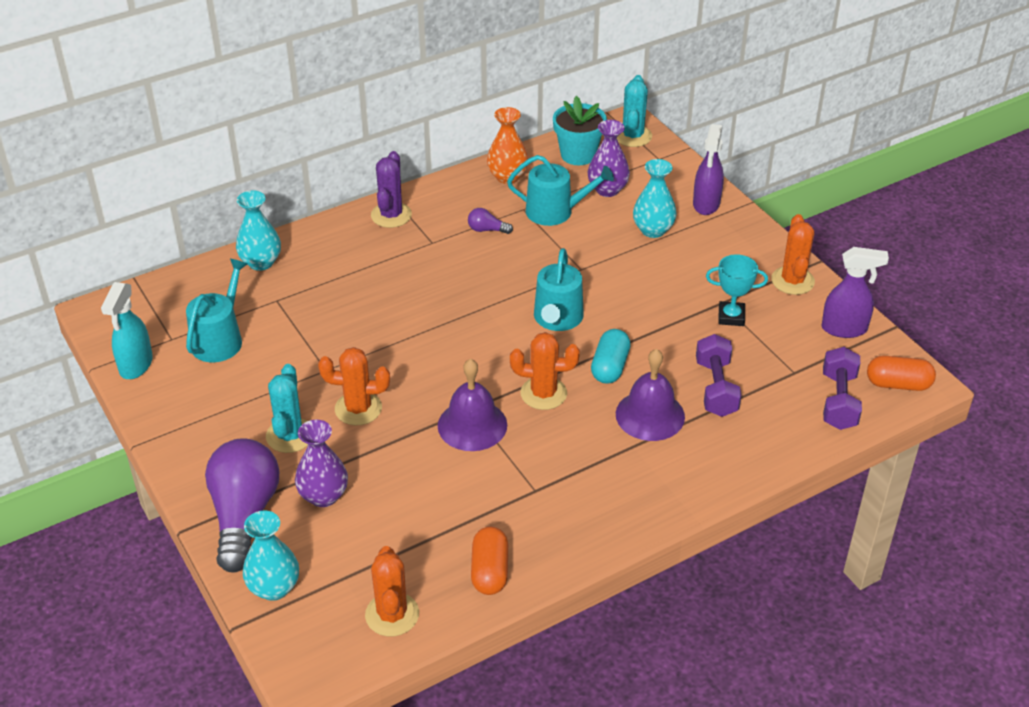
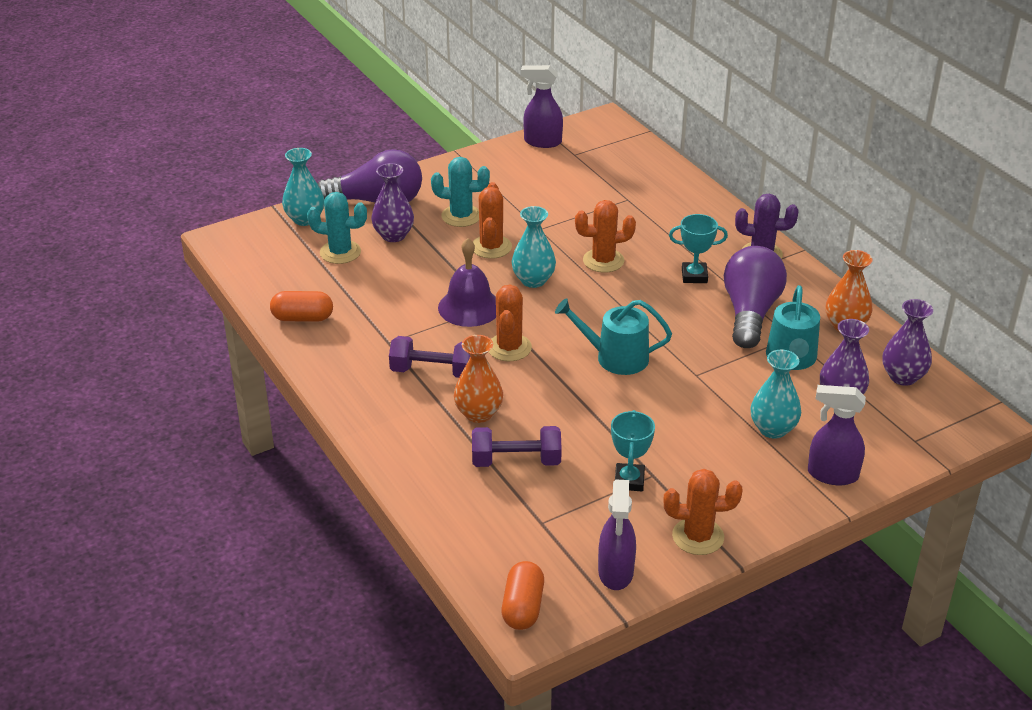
camera: 90 degrees right, 5 degrees down
(136, 365) = (542, 142): turquoise spray bottle -> purple spray bottle
(220, 339) = (575, 176): turquoise watering can -> none
(261, 262) = (678, 188): turquoise vase -> turquoise vase (533, 280)
(392, 614) = (269, 272): orange cactus -> orange cactus (603, 261)
(425, 260) = (694, 276): none -> turquoise trophy
(487, 230) = (750, 313): purple light bulb -> purple light bulb, size x2.47
(578, 154) = (903, 377): turquoise flower pot -> purple vase
(610, 367) = (546, 390): turquoise capsule -> none
(632, 136) = (955, 421): turquoise cactus -> turquoise cactus (340, 252)
(650, 415) = (478, 413): purple bell -> orange vase
(838, 401) = (496, 553): purple dumbbell -> purple dumbbell (433, 371)

